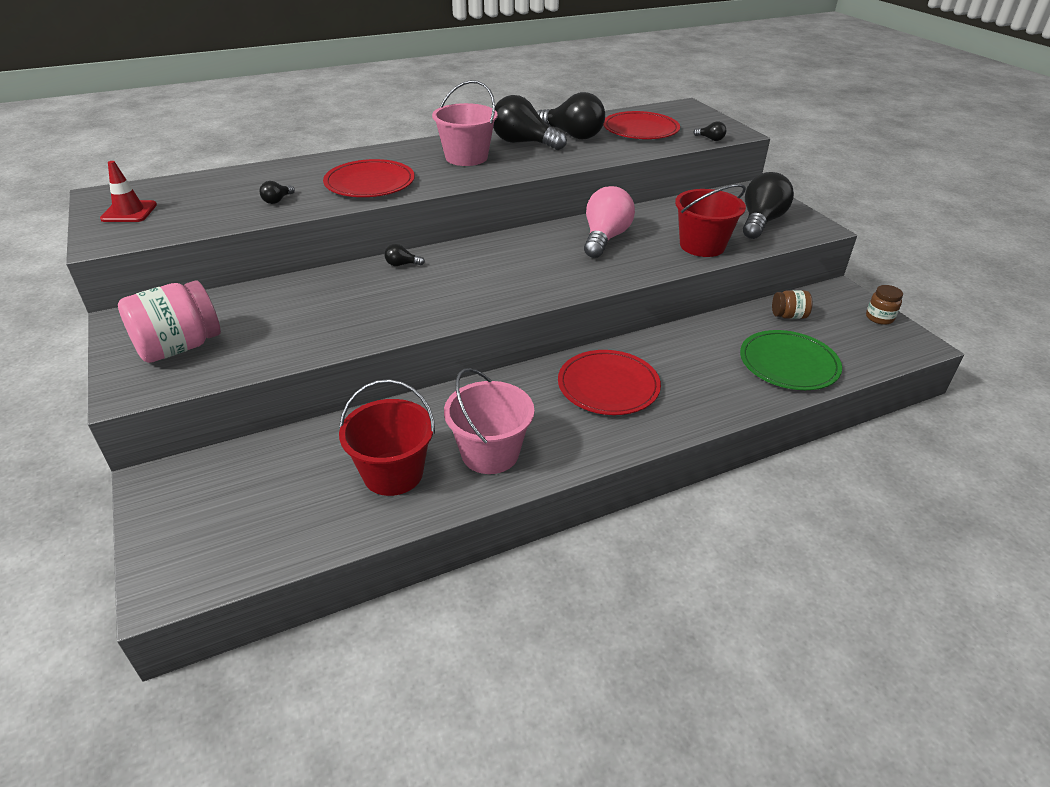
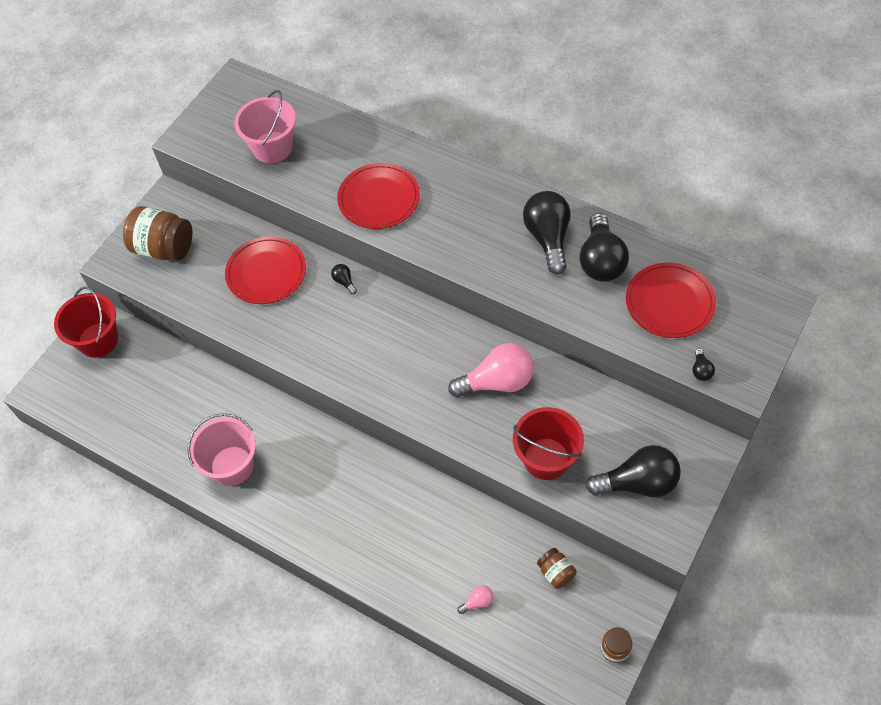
camera: 60 degrees right, 20 degrees up
(129, 212) = (227, 114): red traffic cone -> none
(179, 347) = (164, 248): pink jar -> brown jar
(277, 200) = (306, 172): black light bulb -> none
(393, 473) = (180, 427): red bucket -> red bucket (98, 340)
(466, 157) = (480, 221): pink bucket -> pink bucket (272, 147)
(608, 386) = (352, 492): red plate -> red plate (266, 272)
(788, 363) = (477, 602): green plate -> pink light bulb

